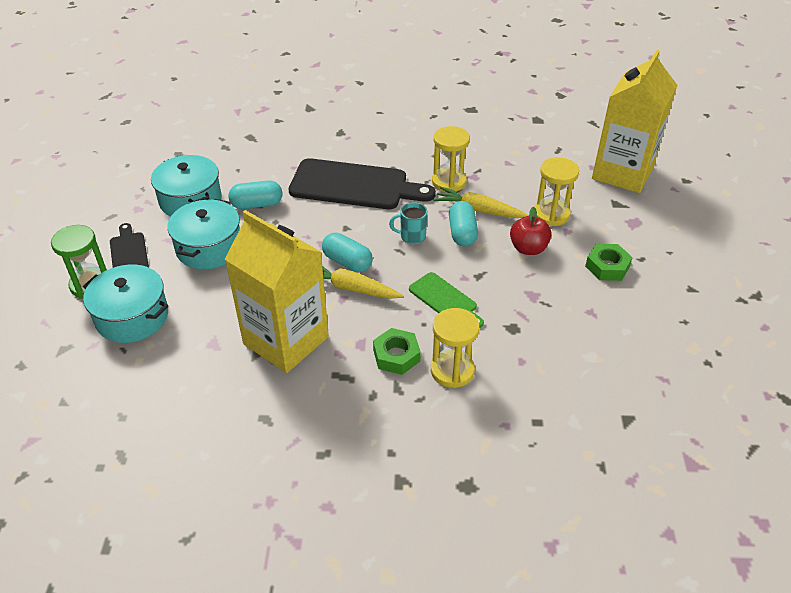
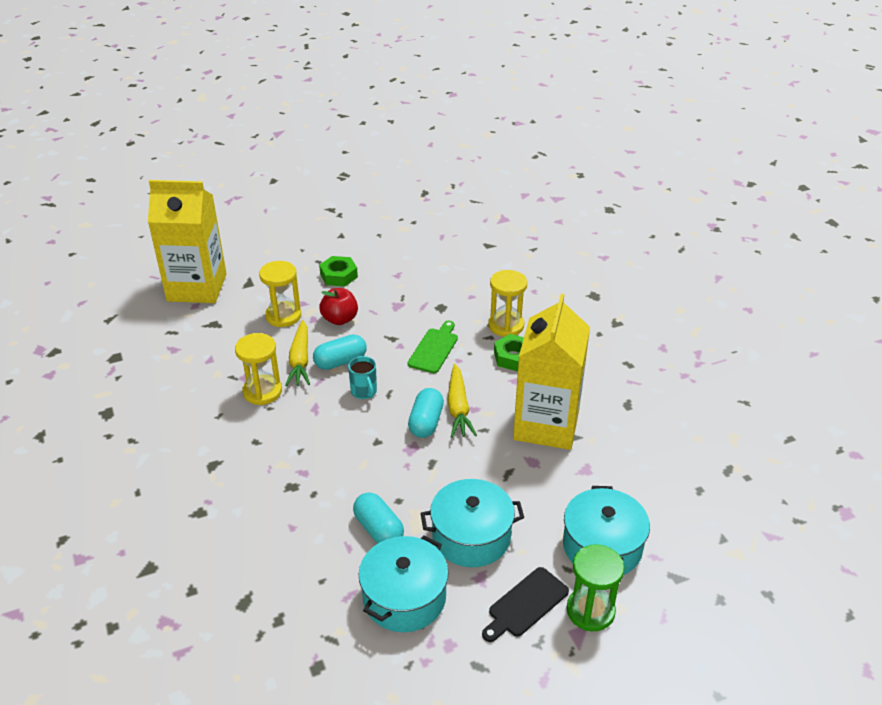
camera: 115 degrees left, 5 degrees down
(354, 185) = (303, 460): black cutting board -> none

